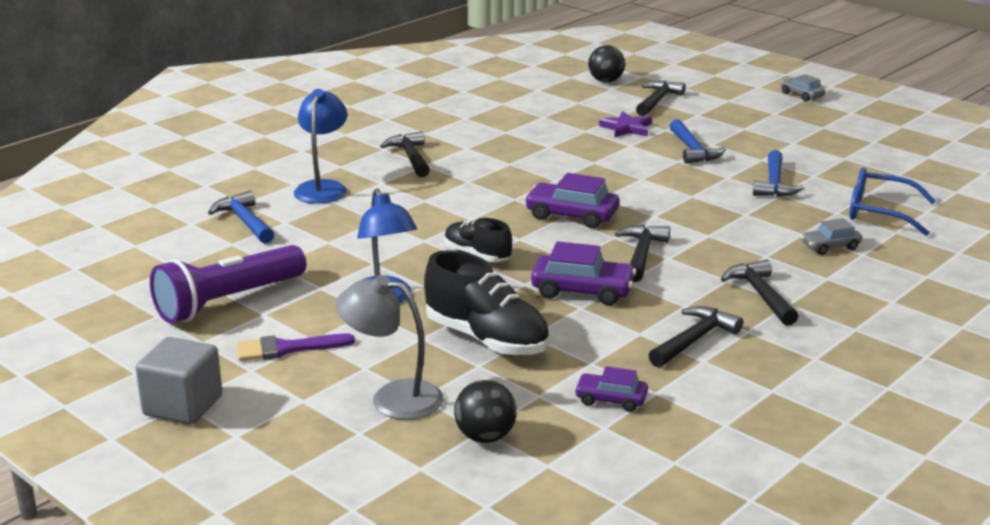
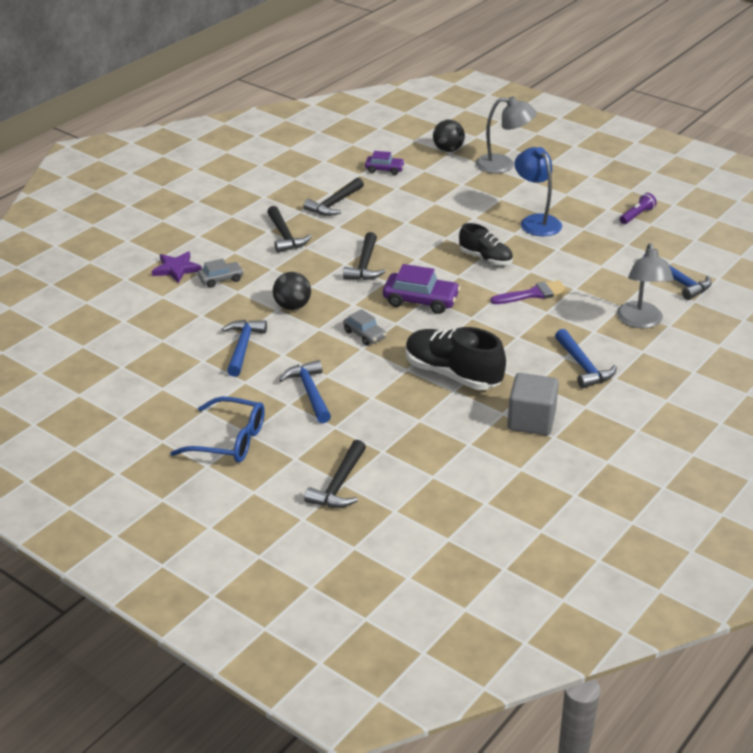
camera: 175 degrees right, 10 degrees up
(183, 406) = (613, 157): grey cube -> grey cube (531, 421)
(228, 301) = (637, 215): purple flashlight -> purple flashlight, size x0.45
(287, 348) = (578, 188): purple brush -> purple brush (533, 294)
(323, 188) = (640, 321): blue lamp -> grey lamp
(411, 157) = (583, 366): black hammer -> blue hammer
(487, 339) = (461, 198): black shoe -> black shoe (452, 374)
(582, 290) = (406, 234): purple car -> none
(606, 81) = (402, 529): black ball -> black ball (292, 306)
(626, 128) = (375, 427): purple star -> purple star (176, 269)
(802, 95) = (161, 508): grey car -> grey car (364, 334)
(879, 212) = (165, 317): blue glasses -> blue glasses (229, 440)

